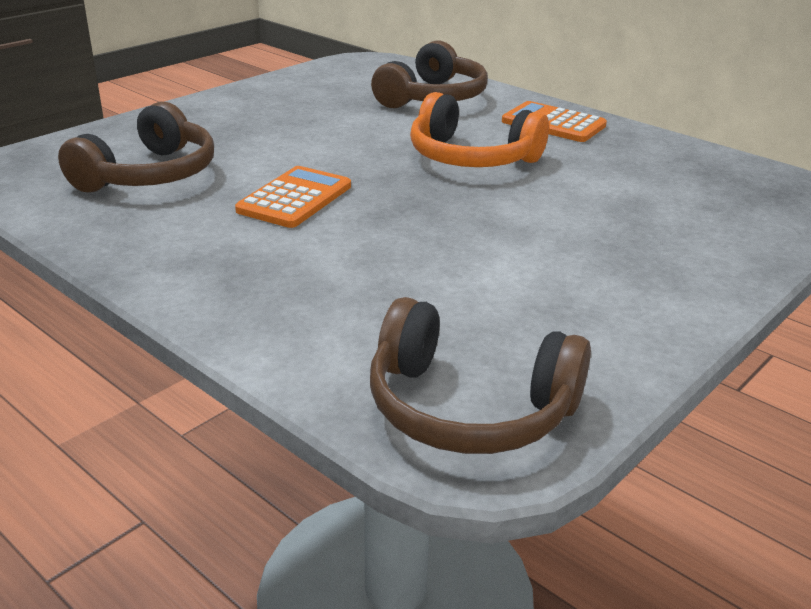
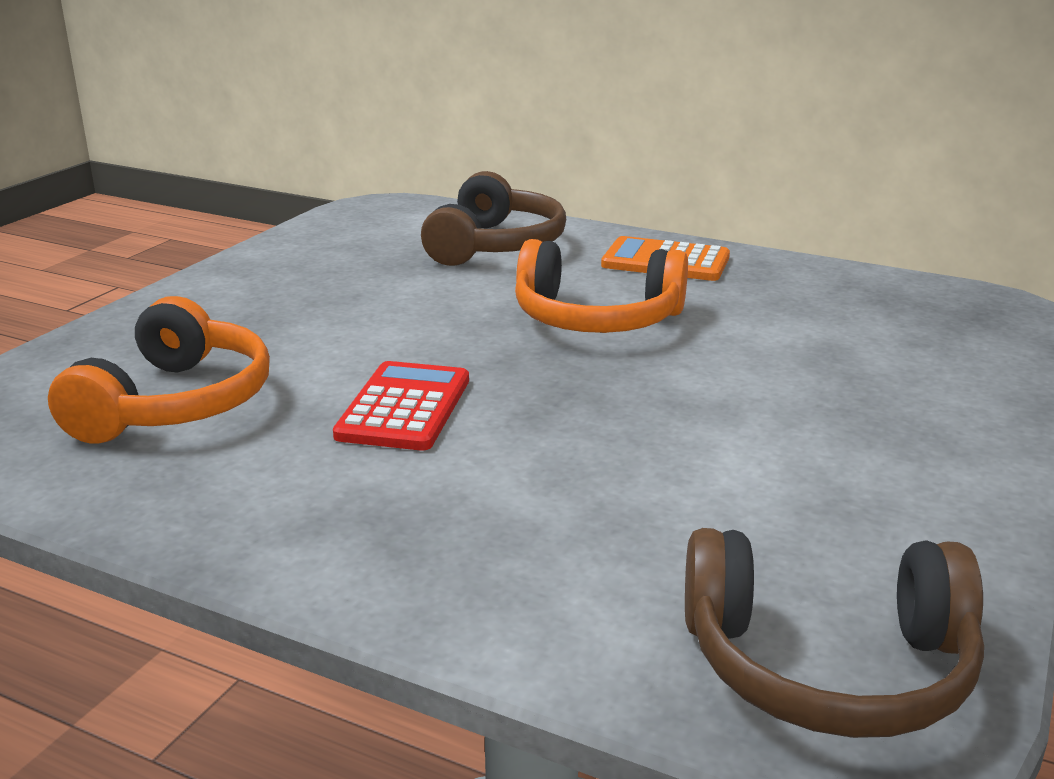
camera: 15 degrees left, 5 degrees down
(149, 174) = (175, 403): brown headphones -> orange headphones
(295, 198) = (404, 407): orange calculator -> red calculator

